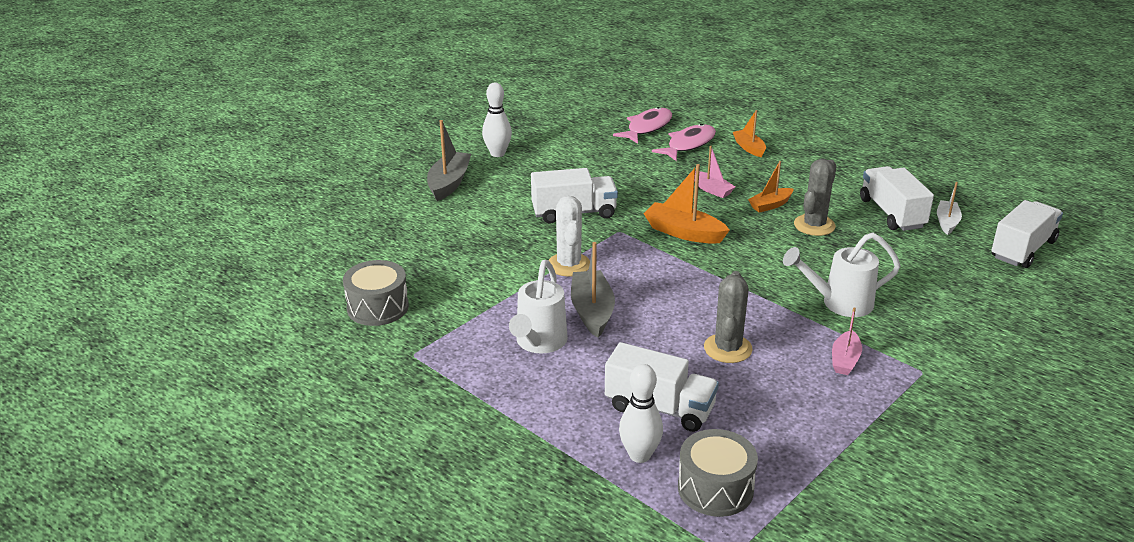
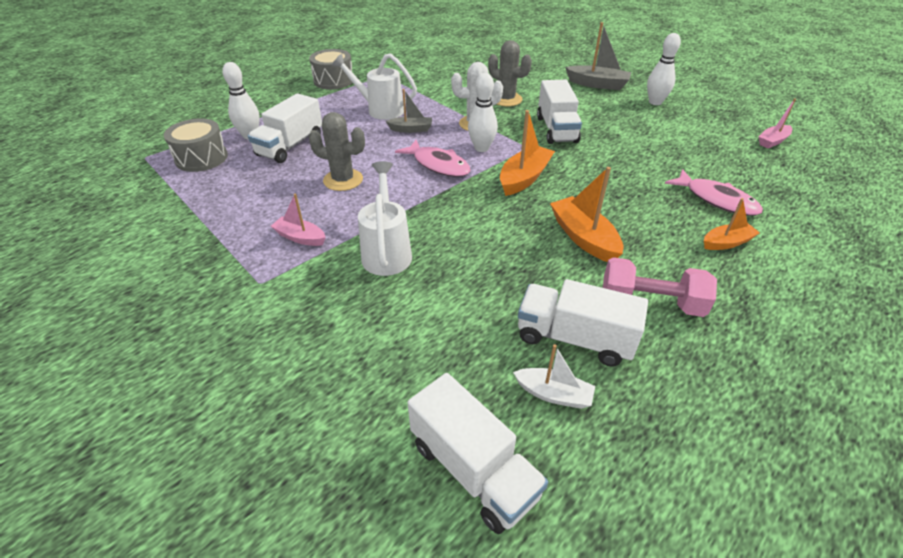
camera: 95 degrees right, 10 degrees up
(378, 307) = (435, 66): grey drum -> grey drum (333, 81)
(592, 311) = (411, 129): grey boat -> grey boat, size x0.63
(628, 259) = (481, 148): none -> white bowling pin
(647, 127) = (747, 177): pink fish -> pink fish (438, 165)
(711, 190) = (612, 203): pink boat -> pink boat (772, 141)
(770, 205) = (583, 237): orange boat -> orange boat, size x1.59
(814, 225) = (540, 262): grey cactus -> grey cactus (506, 99)
(837, 183) = (650, 303): none -> pink dumbbell
(892, 213) = (574, 338): white truck -> white truck turned 150 degrees counterclockwise

